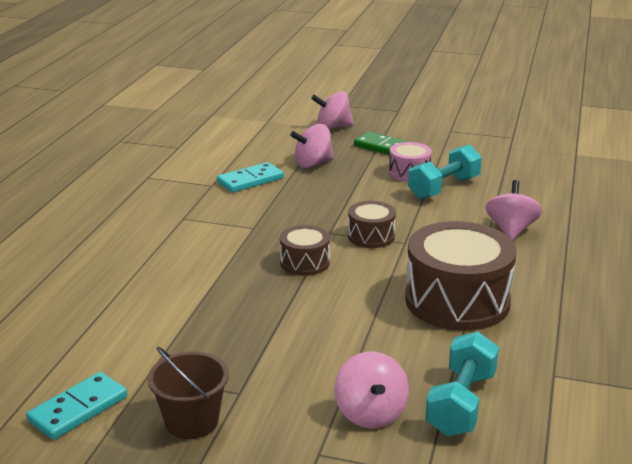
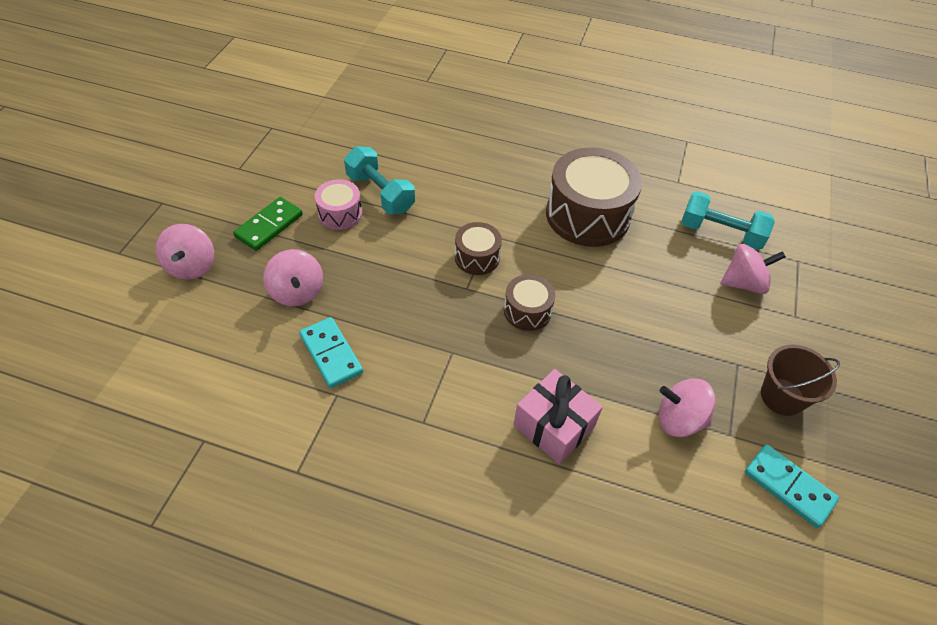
camera: 90 degrees left, 25 degrees up
(171, 275) = (553, 426): none -> pink gift
(511, 230) = (470, 164): pink spinning top -> pink spinning top (679, 420)

